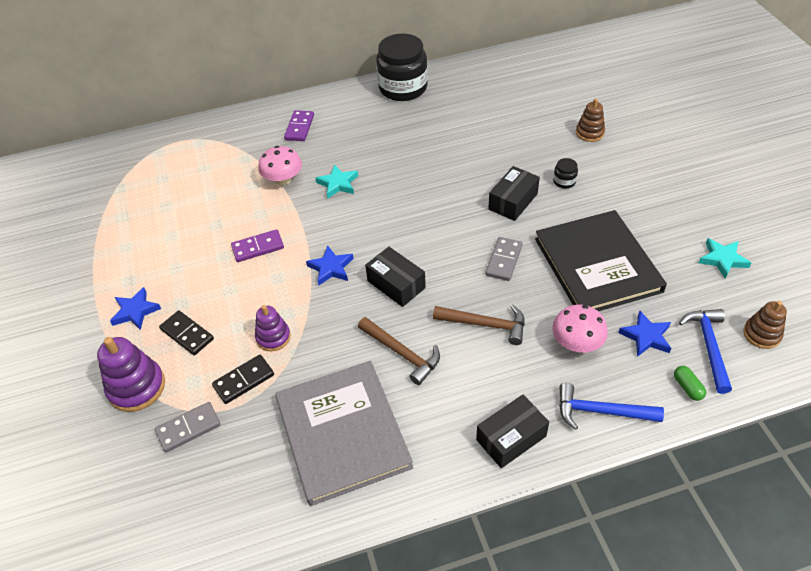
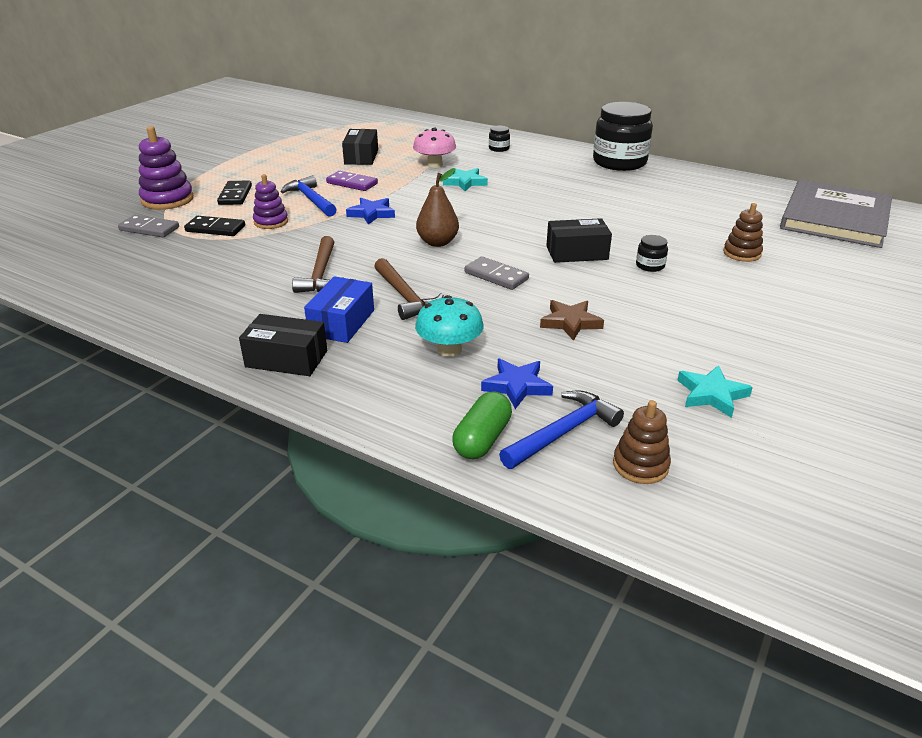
camera: 45 degrees right, 15 degrees down
(135, 311) = (235, 173): blue star -> none
(299, 127) = (499, 148): purple domino -> black jar
(342, 433) = (206, 283): grey book -> grey book (835, 217)
(396, 284) = (393, 243): black box -> black box (361, 157)
(422, 260) = (437, 242): none -> brown pear
(488, 380) = (341, 322): none -> blue box
(503, 260) = (496, 276): grey domino -> grey domino turned 60 degrees clockwise
(576, 343) = (449, 349): pink mushroom -> turquoise mushroom
(597, 265) = (570, 322): black book -> brown star
(601, 412) = (378, 396): blue hammer -> blue hammer (311, 199)
(687, 387) = (482, 439): green capsule -> green capsule, size x1.57

